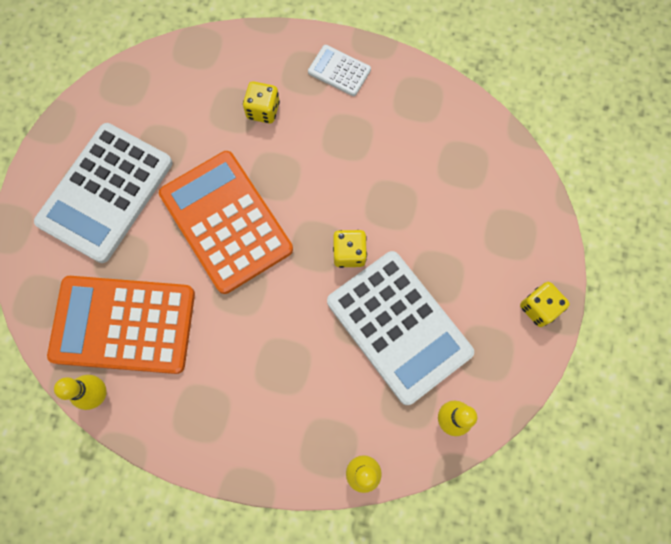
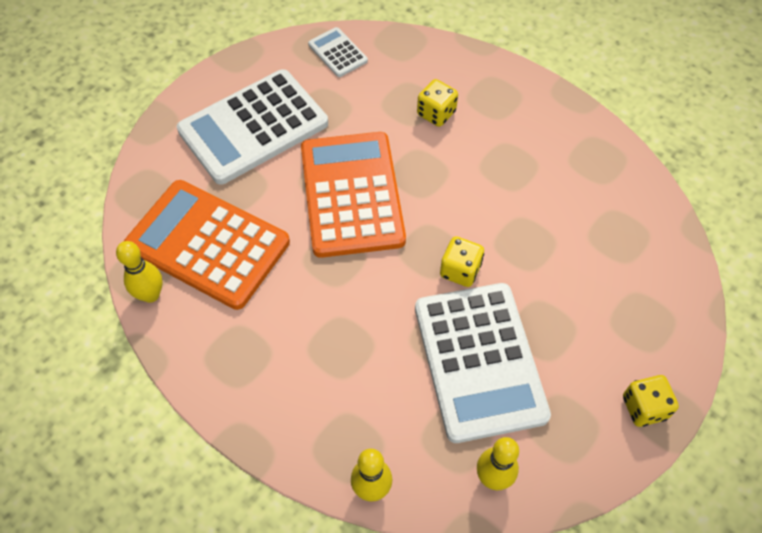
camera: 25 degrees right, 15 degrees down
(339, 71) = (527, 107): white calculator -> white calculator (337, 53)

